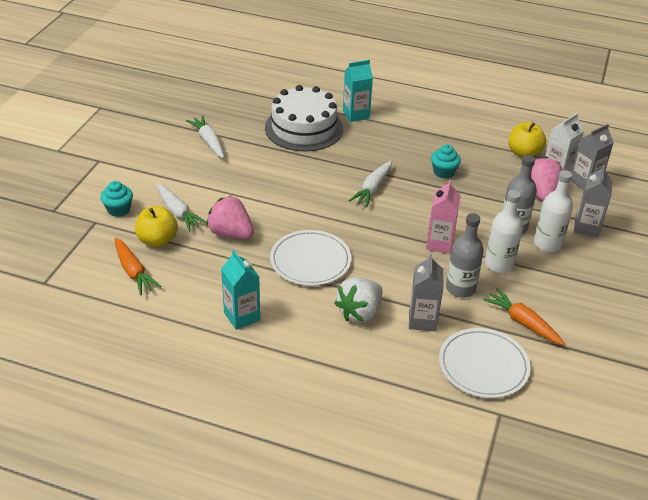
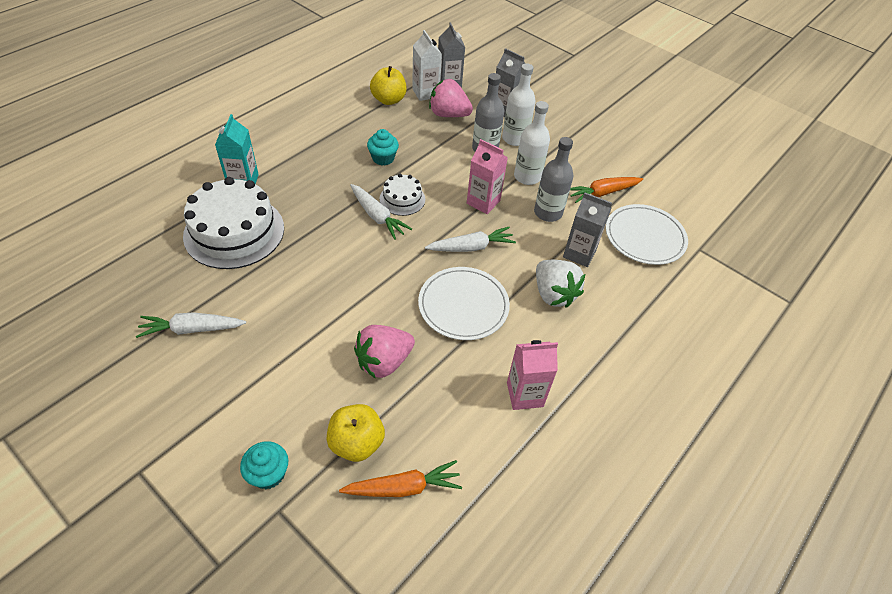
camera: 70 degrees left, 10 degrees up
(178, 212) = (315, 404): white carrot -> white carrot (471, 247)
(242, 316) = (524, 394): turquoise carton -> pink carton
(403, 196) = (402, 199): none -> white cake

